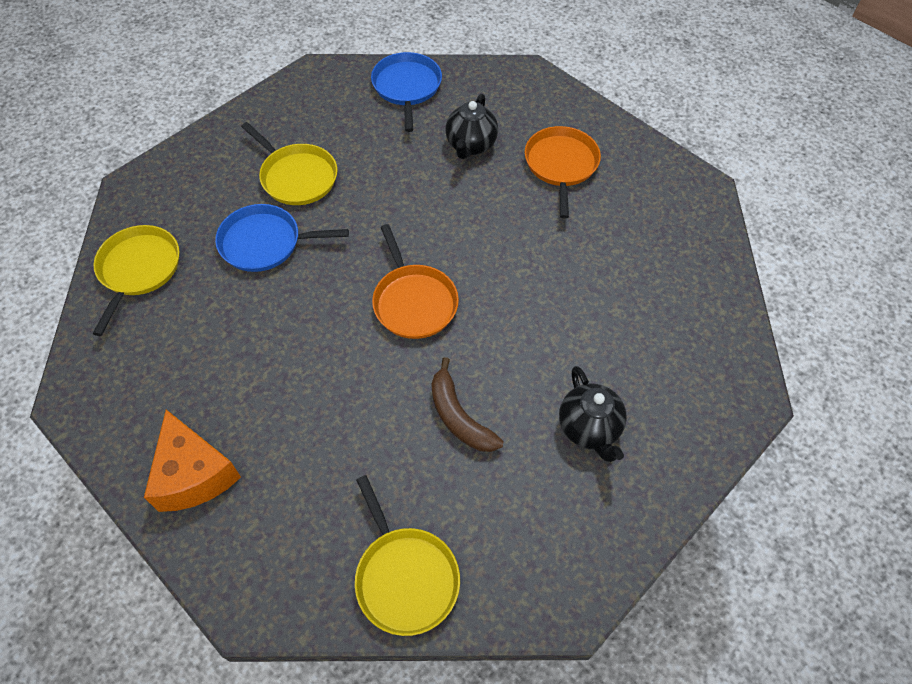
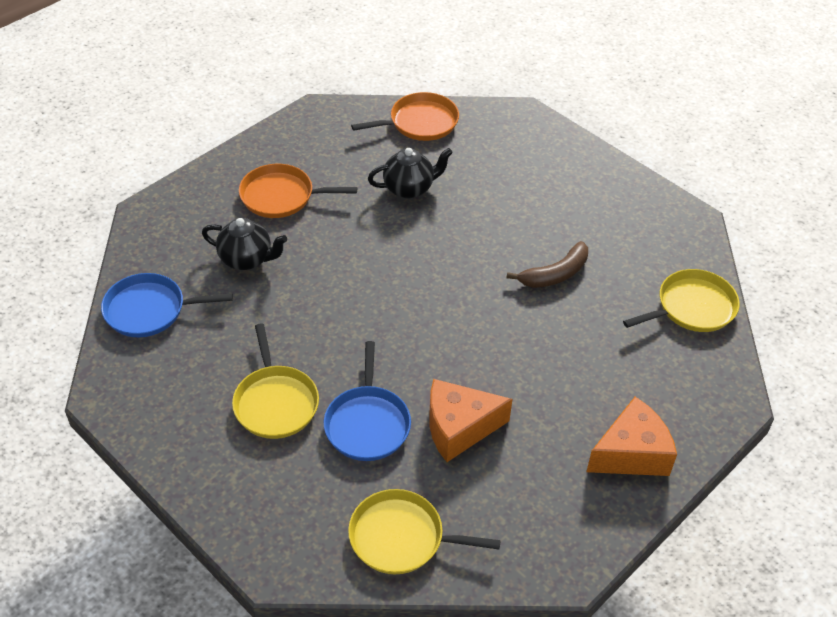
camera: 90 degrees left, 10 degrees down
(250, 315) = (459, 428): none -> orange cheese
(297, 177) = (275, 402): yellow pan -> yellow pan turned 120 degrees clockwise
(414, 301) = (441, 303): orange pan -> orange pan (420, 122)
(589, 428) = (557, 199): black teapot -> black teapot (409, 188)

